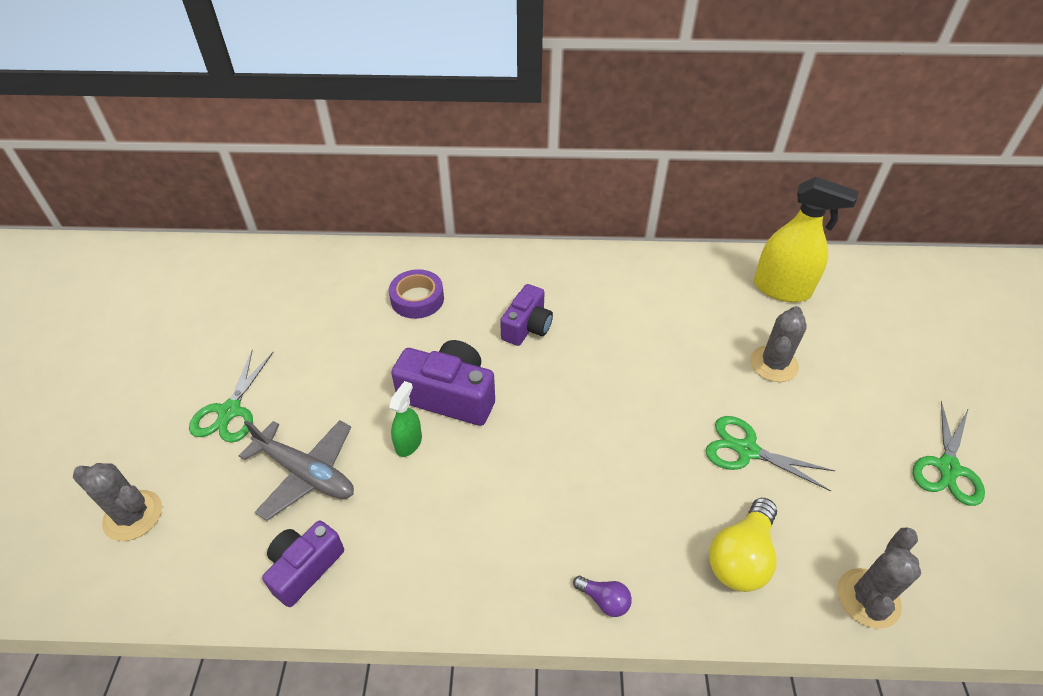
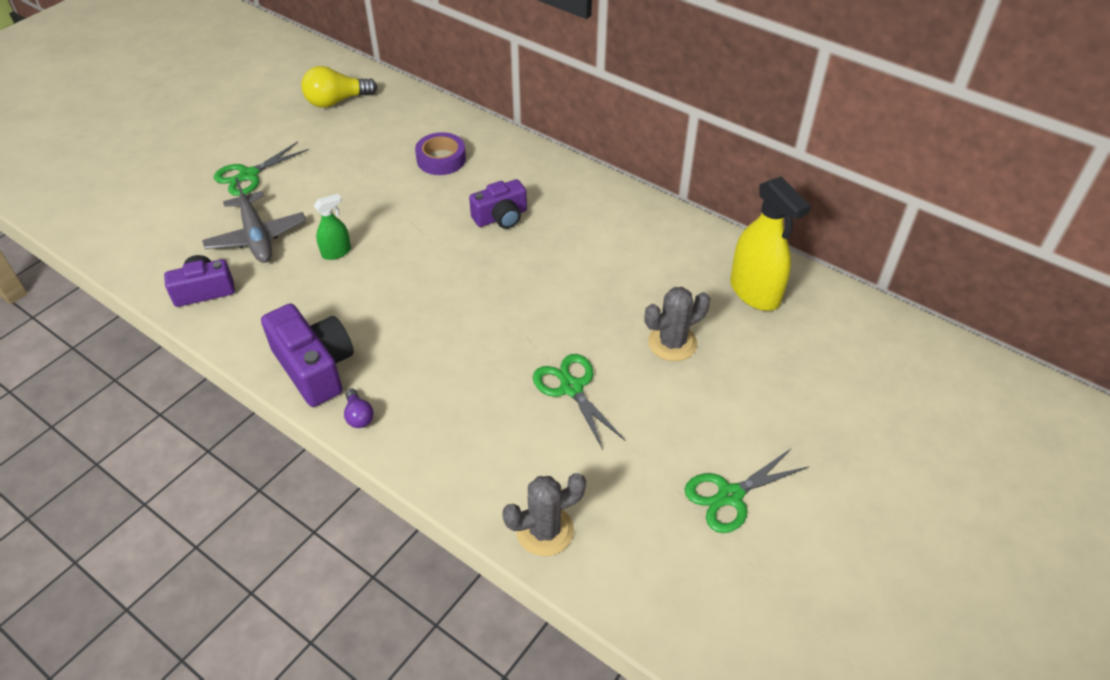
camera: 35 degrees right, 0 degrees up
(133, 515) = (142, 209): grey cactus -> none
(449, 396) = (394, 236): purple camera -> purple camera (314, 367)
(741, 557) = (482, 449): yellow light bulb -> yellow light bulb (336, 101)

